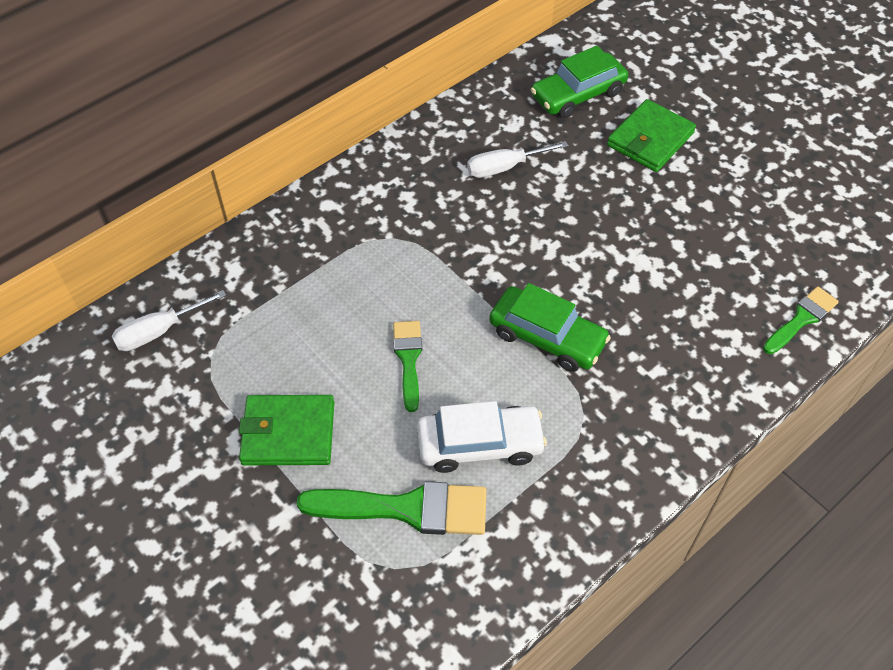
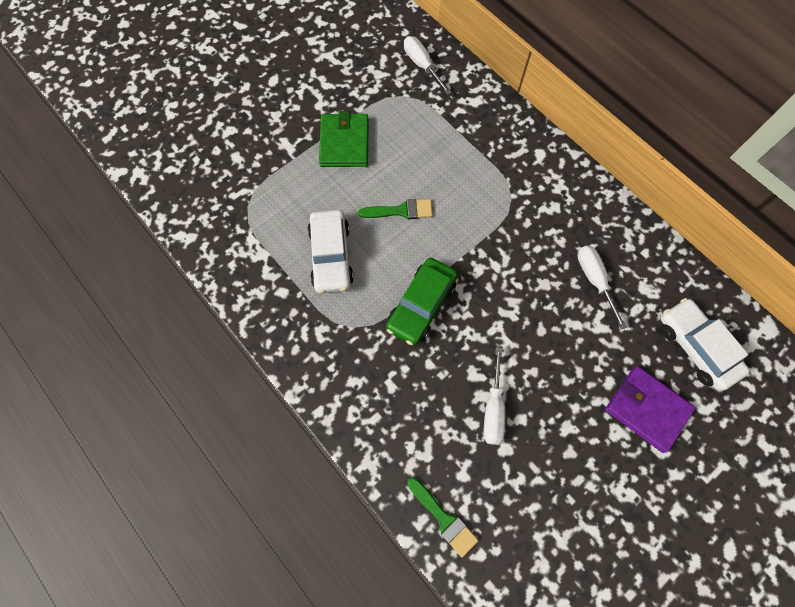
camera: 90 degrees right, 15 degrees up
(406, 508) = (286, 212): green brush -> none
(578, 94) = (696, 347): green car -> white car
(650, 139) = (647, 409): green wallet -> purple wallet
(670, 268) = (493, 408): none -> white screwdriver

